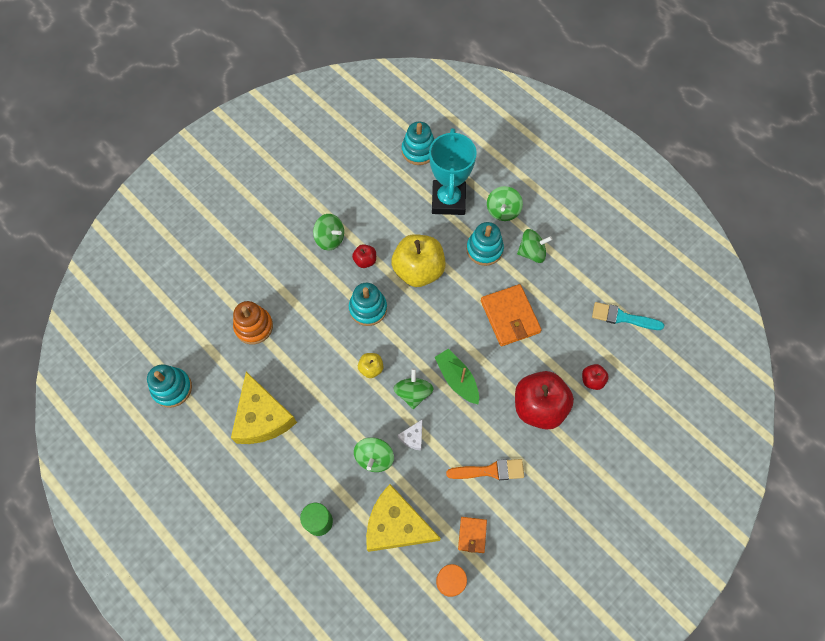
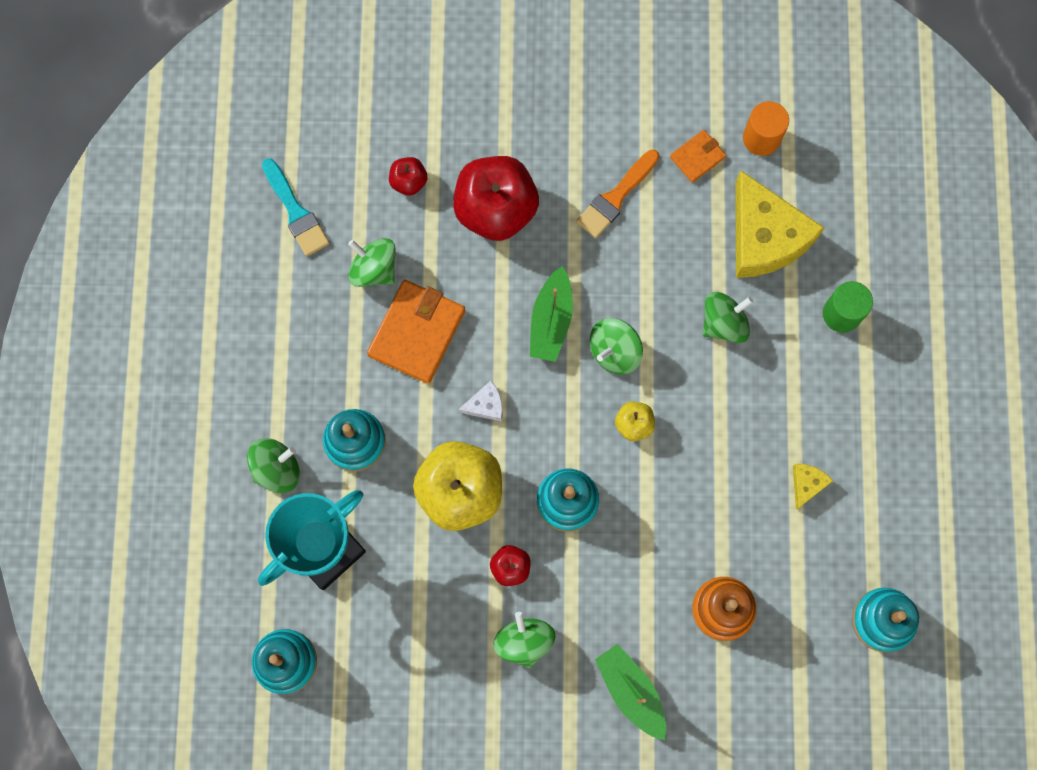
camera: 135 degrees left, 10 degrees up
(262, 417) = (807, 484): yellow cheese -> yellow cheese, size x0.43
(265, 259) = (631, 691): none -> green boat
(413, 437) = (662, 305): white cheese -> white cheese (485, 405)
(490, 471) = (616, 197): orange brush -> orange brush turned 90 degrees counterclockwise
(532, 252) = (305, 382): green spinning top -> green spinning top (374, 269)

